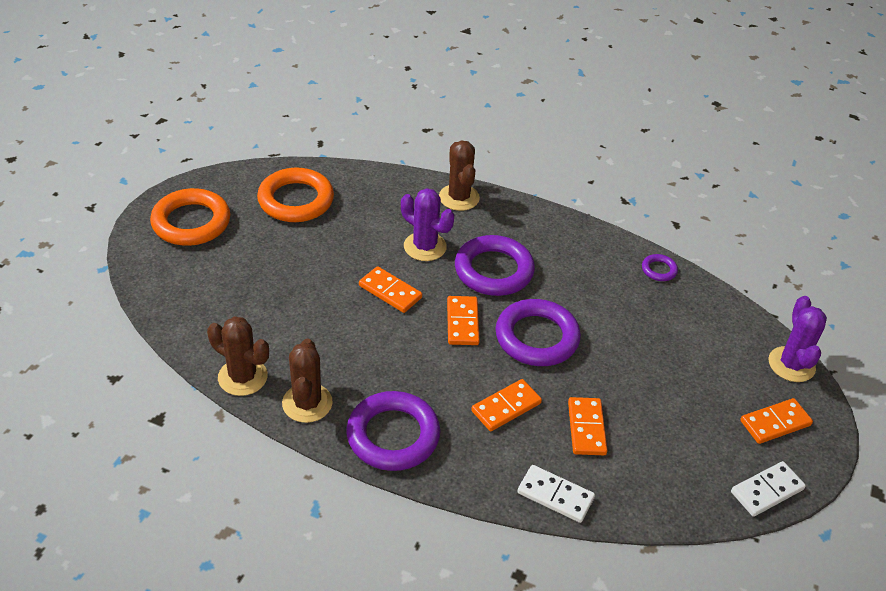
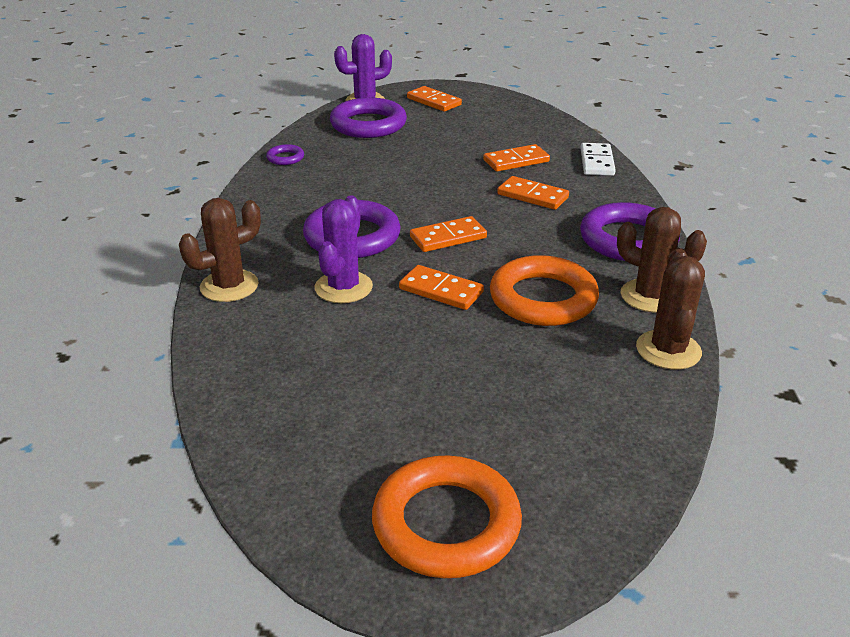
camera: 110 degrees left, 10 degrees down
(296, 200) = (316, 424): orange ring -> orange ring (543, 298)
(307, 403) = (650, 296): brown cactus -> brown cactus turned 60 degrees clockwise
(390, 291) = (441, 291): orange domino -> orange domino turned 75 degrees counterclockwise
(537, 337) = (432, 197): purple ring -> purple ring (368, 124)
(767, 491) = (501, 99): white domino -> none

